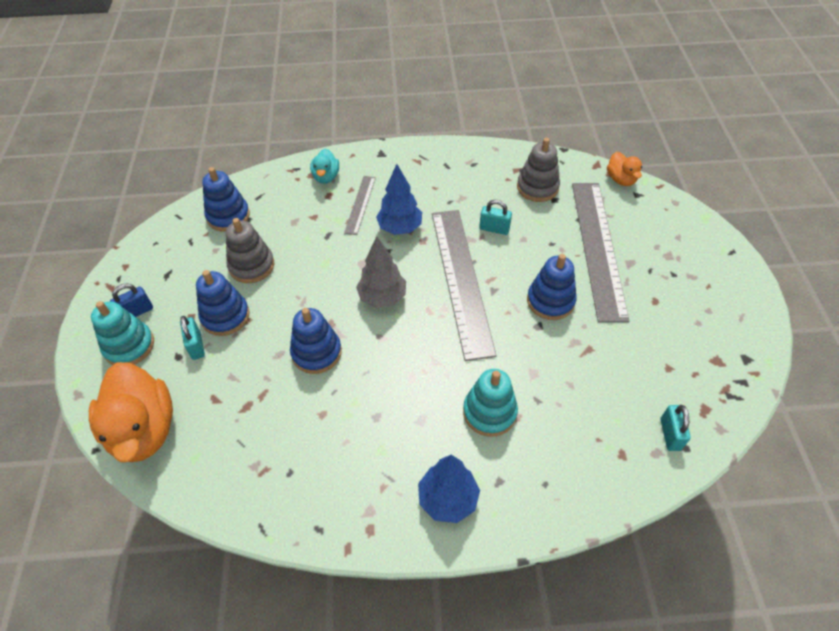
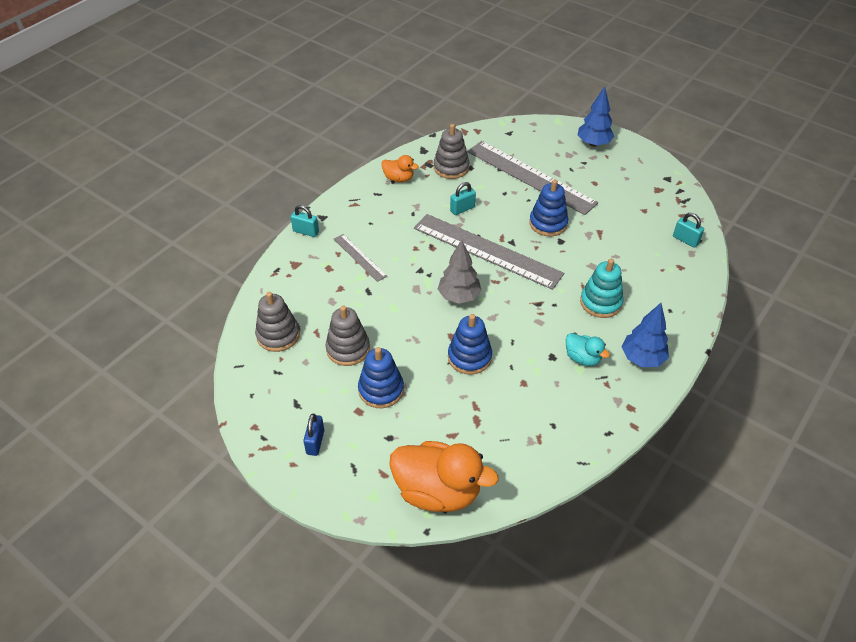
camera: 50 degrees left, 5 degrees down
(129, 346) = (346, 463): turquoise stacking toy -> none
(196, 346) = (391, 421): turquoise padlock -> turquoise padlock (306, 231)
(228, 216) = (278, 335): blue stacking toy -> grey stacking toy
(326, 177) = (308, 258): turquoise duck -> turquoise duck (582, 358)
(400, 228) = (407, 251): blue tree -> blue tree (593, 143)
(621, 179) = (489, 130): orange duck -> orange duck (398, 178)

